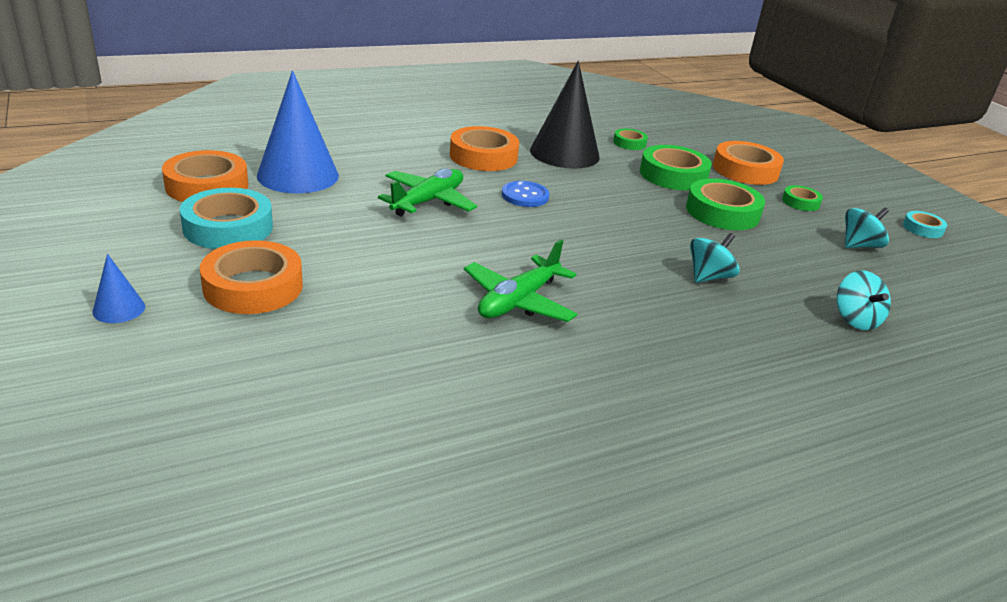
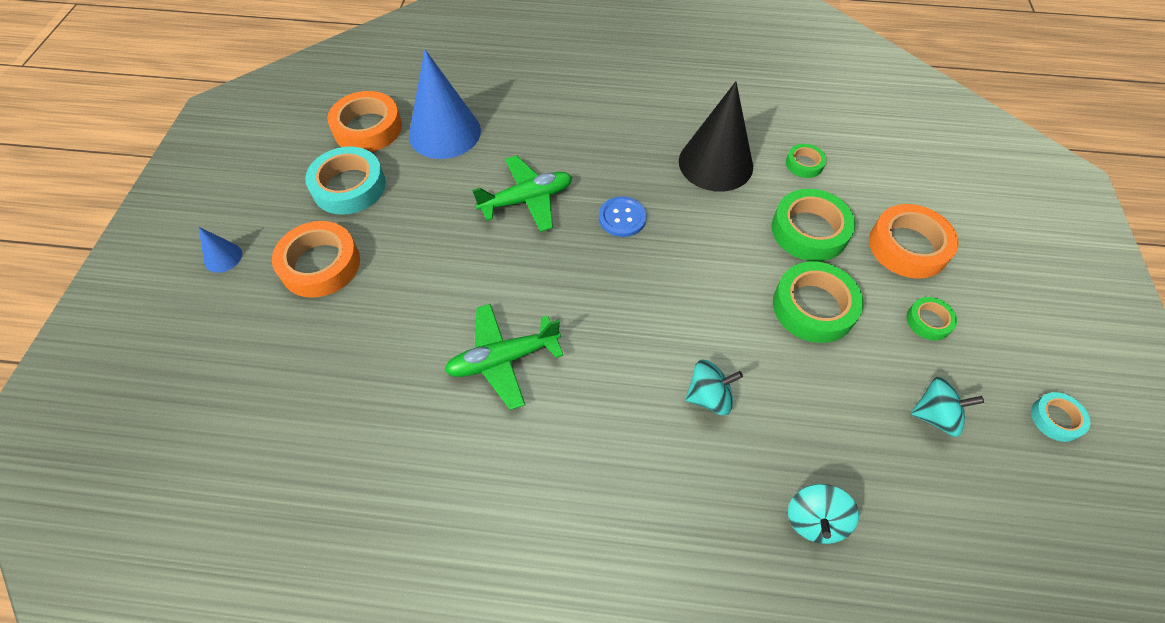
camera: 35 degrees right, 25 degrees up
(483, 156) = (628, 147): orange tape -> none

